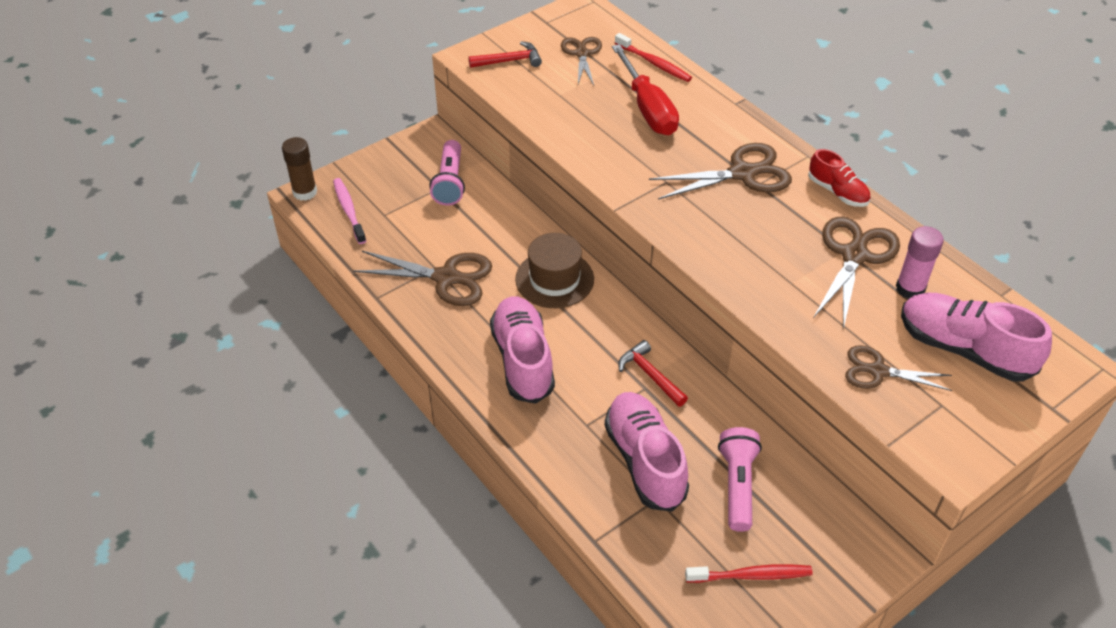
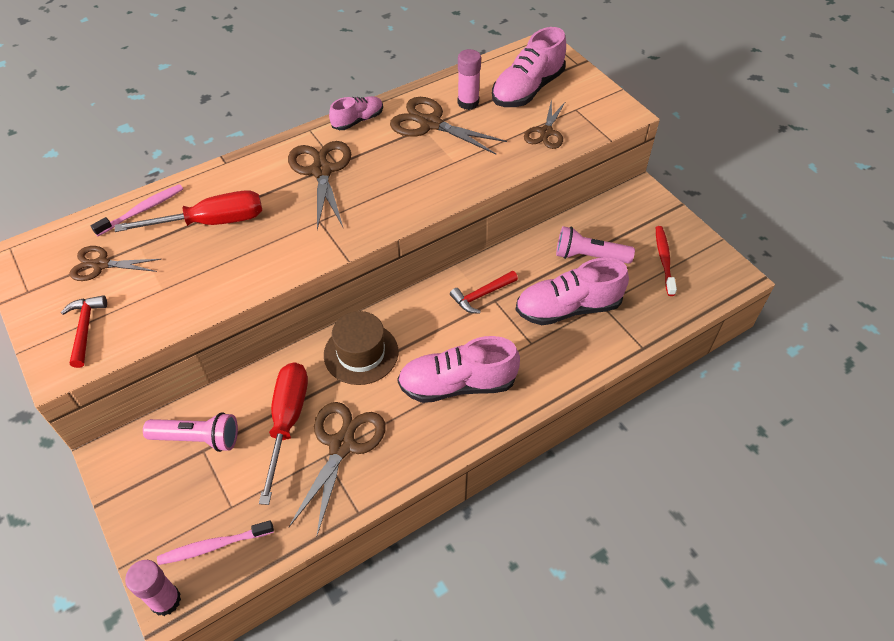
camera: 85 degrees left, 5 degrees up
(305, 192) = (165, 600): brown glue stick -> pink glue stick
(470, 237) = (287, 421): none -> red screwdriver
(654, 63) = (142, 210): red toothbrush -> pink toothbrush
(837, 192) = (358, 120): red shoe -> pink shoe

